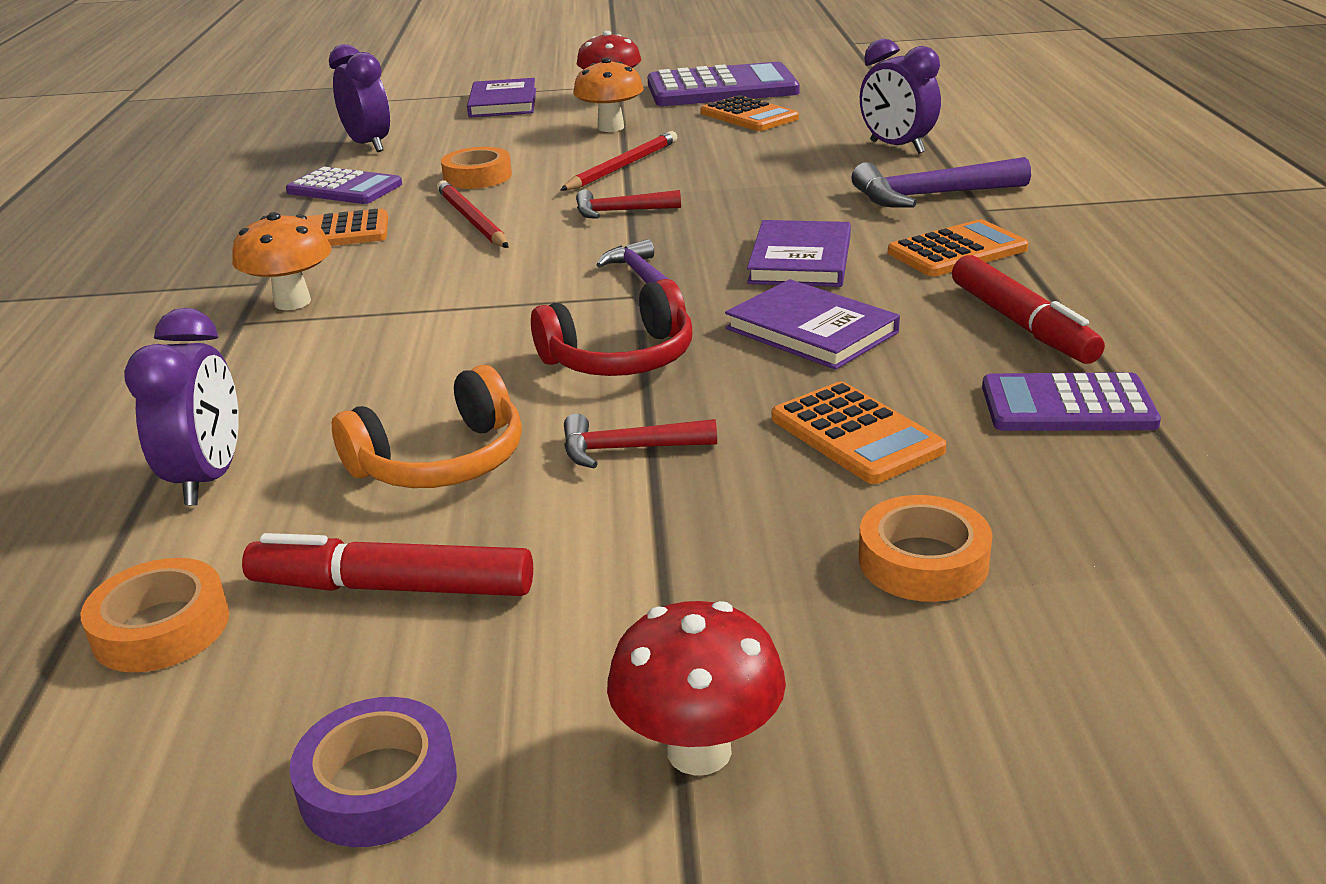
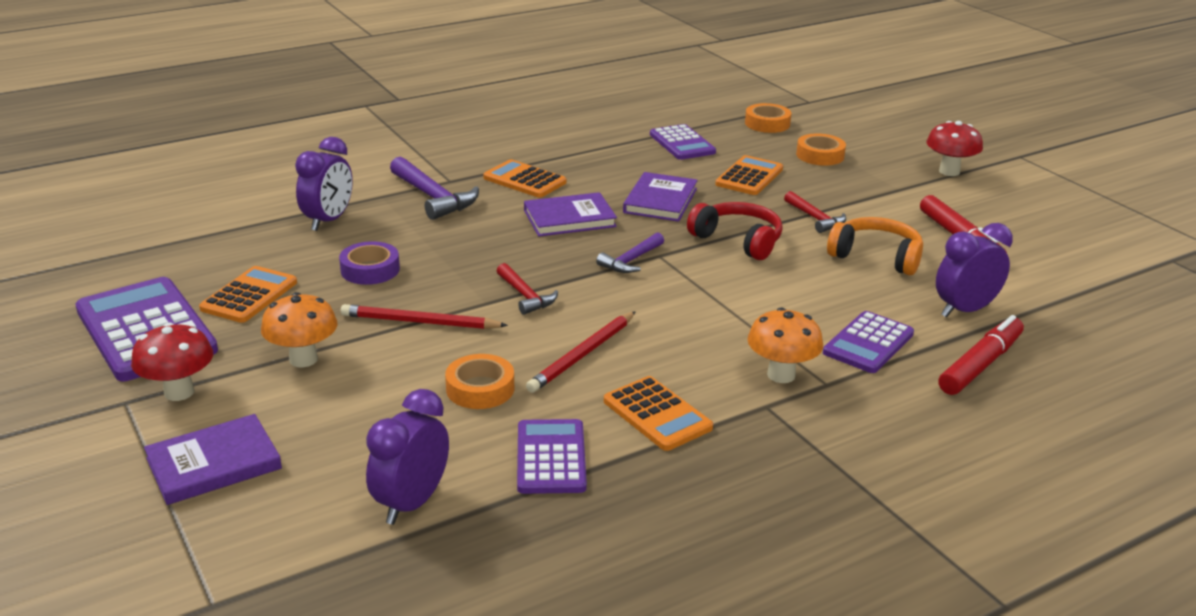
camera: 120 degrees left, 0 degrees up
(161, 627) = (1044, 275): orange tape -> orange tape (767, 124)
(261, 372) = (868, 343): none -> purple calculator
(378, 784) = (1030, 210): purple tape -> purple tape (370, 270)
(1021, 324) = (609, 157): red marker -> red marker (980, 365)

